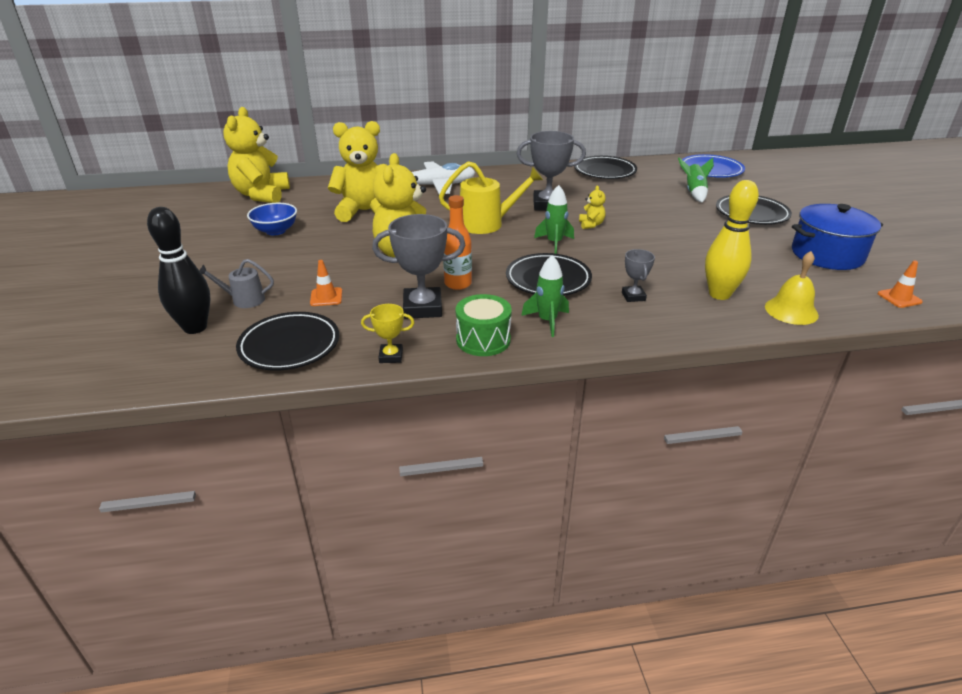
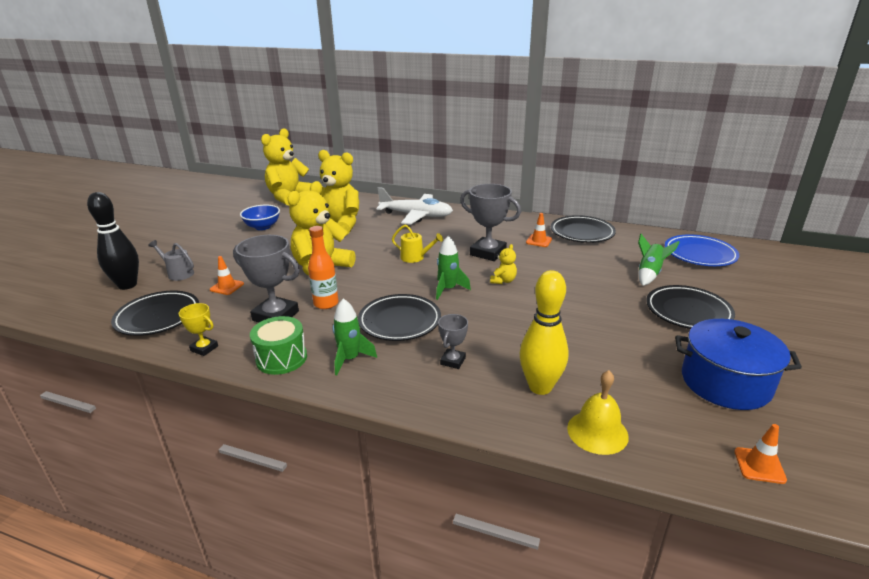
camera: 30 degrees right, 5 degrees down
(487, 224) = (415, 258): yellow watering can -> yellow watering can, size x0.58
(578, 185) = (538, 241): none -> orange traffic cone

